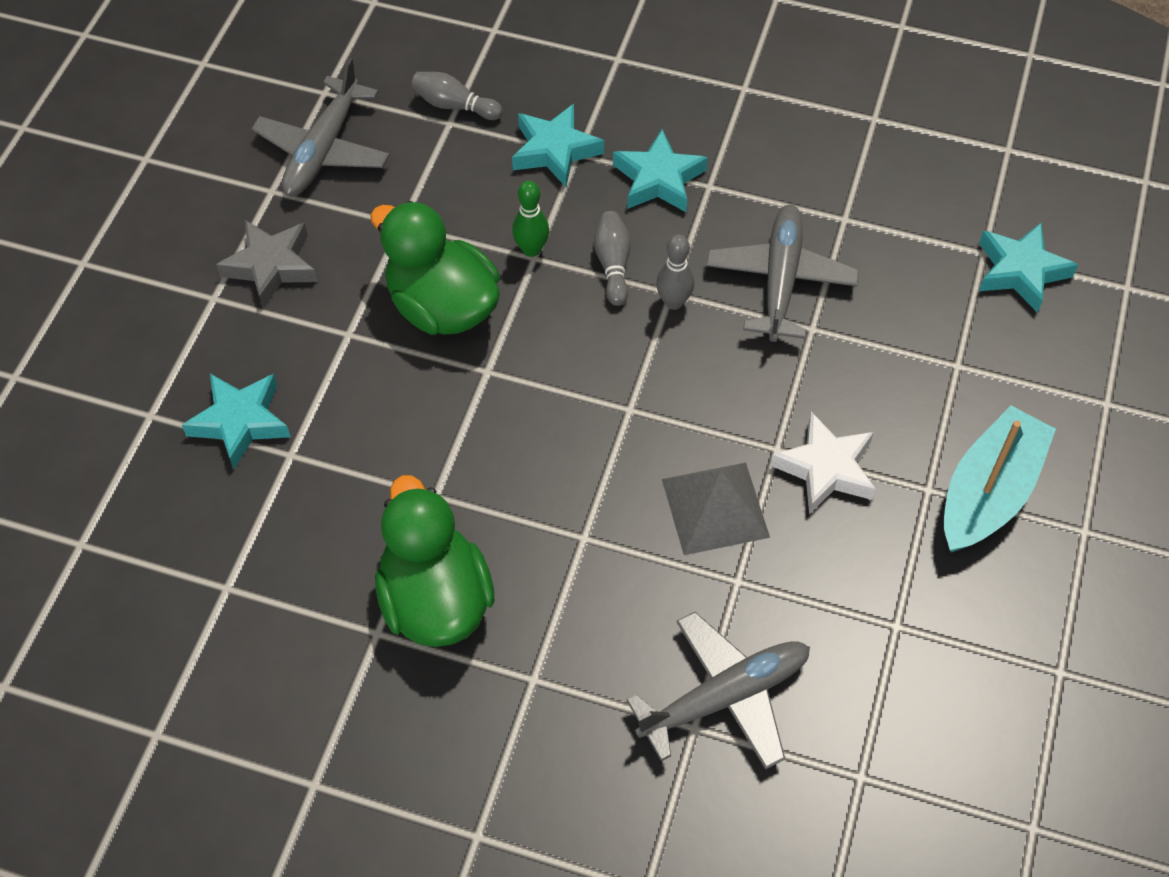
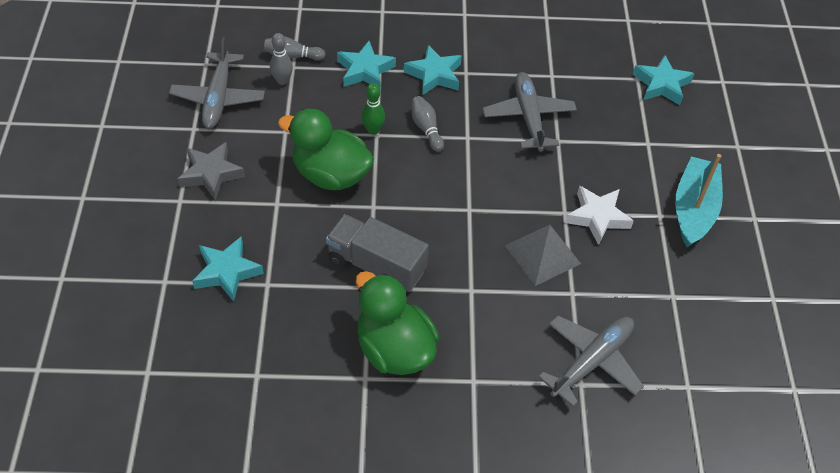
camera: 20 degrees left, 5 degrees down
(457, 465) = (376, 266): none -> grey truck
(673, 302) = (471, 142): grey bowling pin -> grey bowling pin (282, 81)

